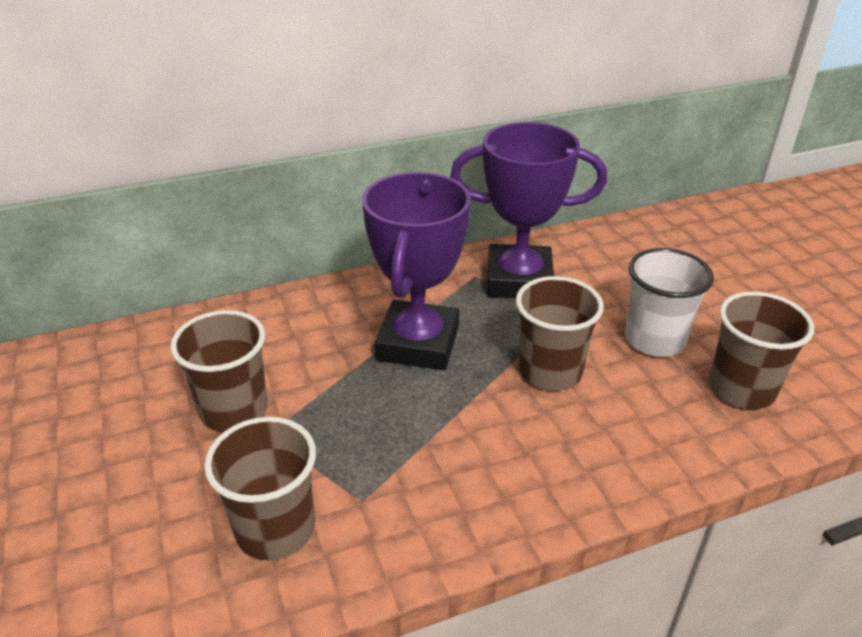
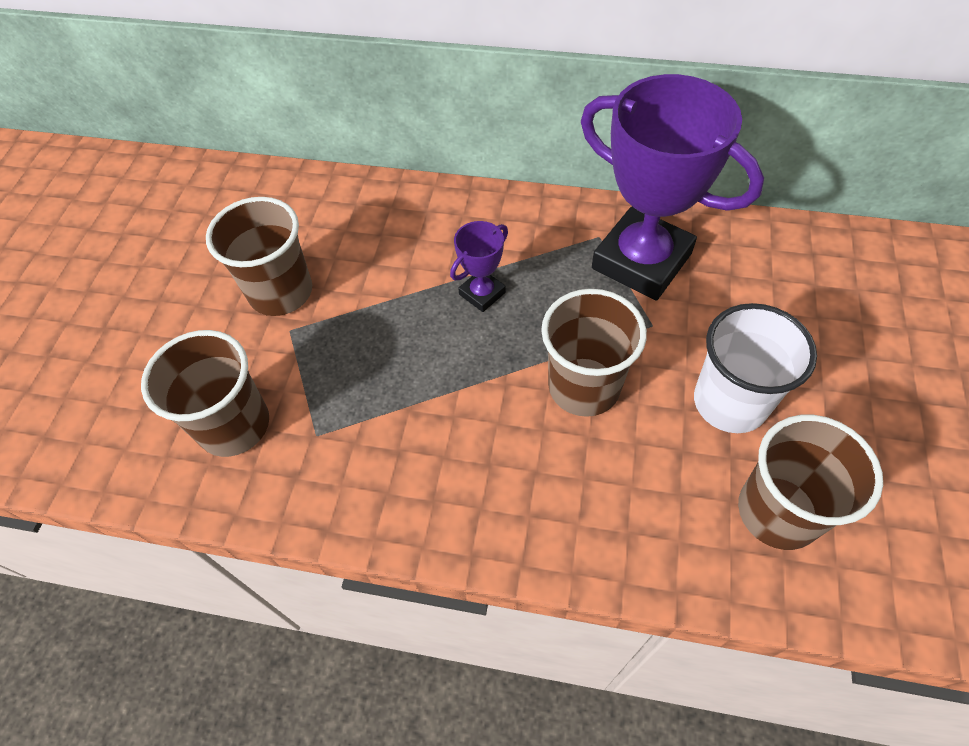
camera: 35 degrees right, 20 degrees up
(418, 343) = (482, 293): purple trophy -> purple trophy, size x0.44

